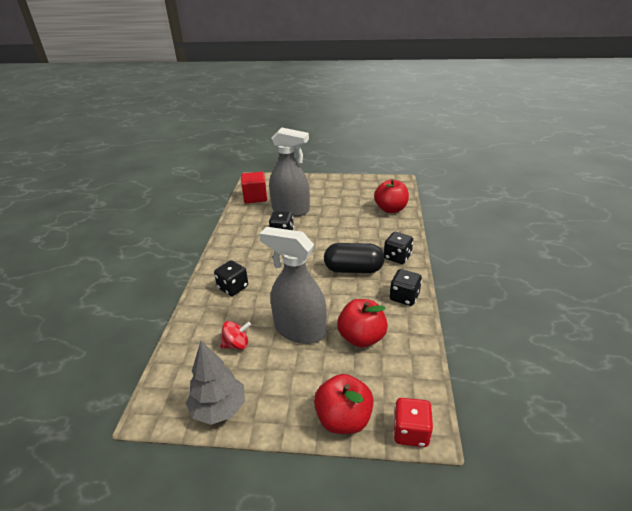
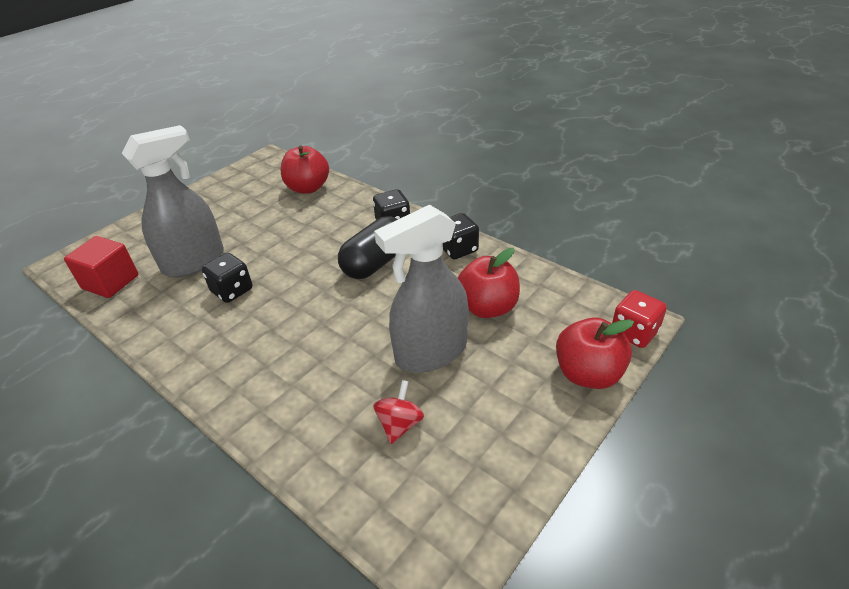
camera: 55 degrees left, 5 degrees up
(219, 409) = (497, 486): grey tree -> none
(233, 287) = (284, 385): black dice -> none

